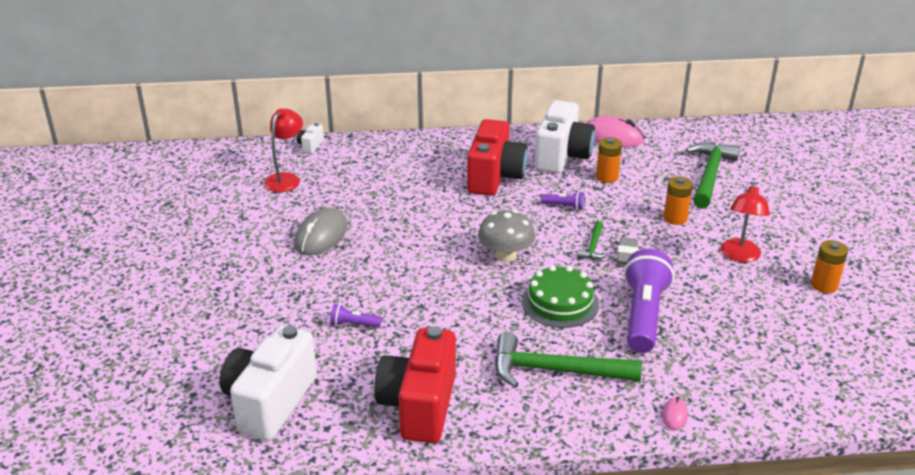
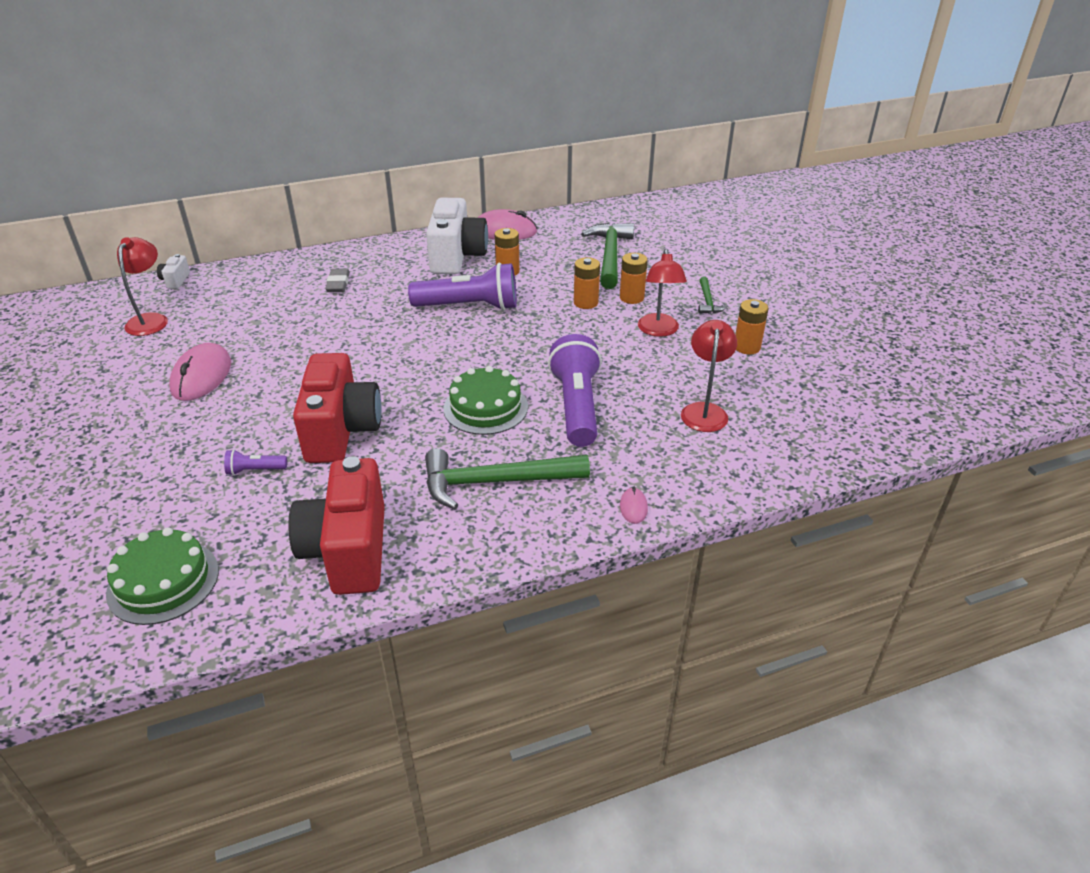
camera: 15 degrees left, 5 degrees up
(270, 402) = (163, 581): white camera -> green cake
(321, 236) = (201, 376): grey mouse -> pink mouse
(495, 177) = (389, 287): red camera -> red camera (341, 431)
(506, 255) = (417, 366): grey mushroom -> none
(564, 206) = (469, 306): purple flashlight -> purple flashlight, size x2.32
(593, 246) = (508, 343): green hammer -> green hammer (707, 301)
(627, 254) = (545, 346): grey eraser -> grey eraser (338, 284)
(721, 220) = (631, 297): none -> orange battery
(765, 339) = (704, 411): none -> red lamp

